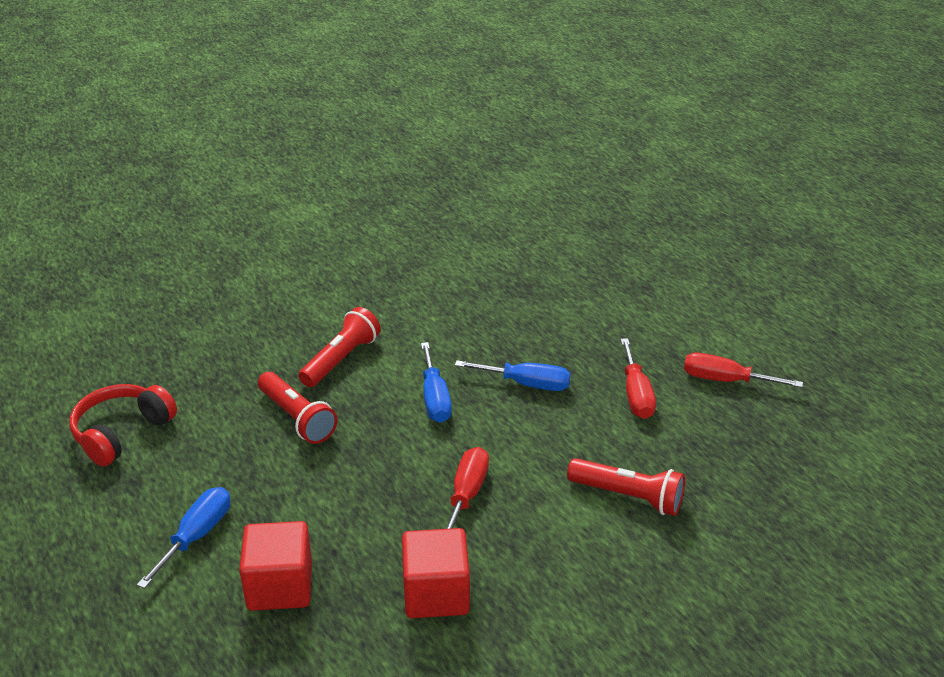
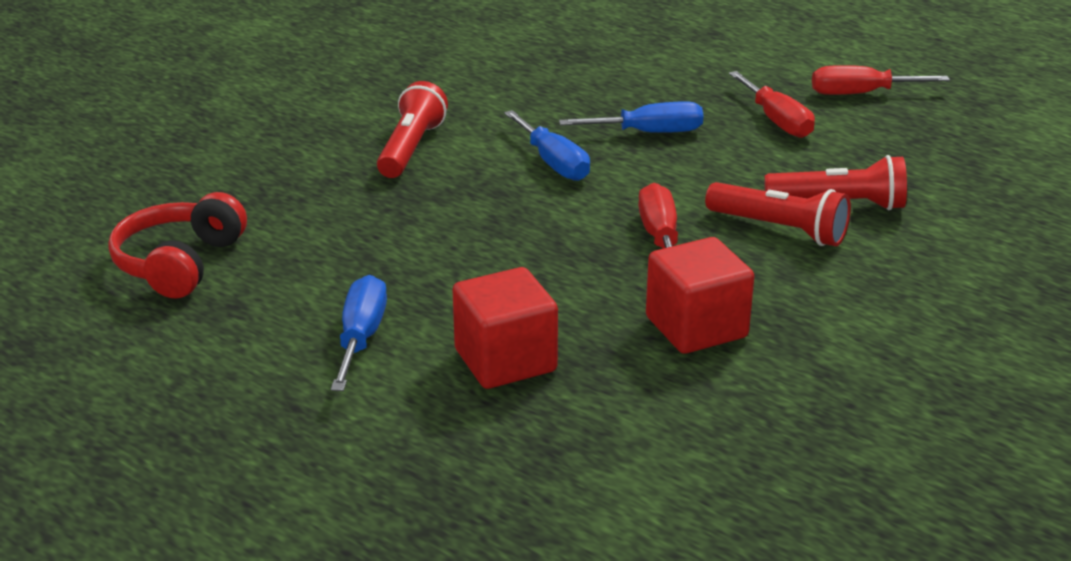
camera: 20 degrees left, 5 degrees down
(297, 418) = (400, 209): red flashlight -> red flashlight (779, 229)

